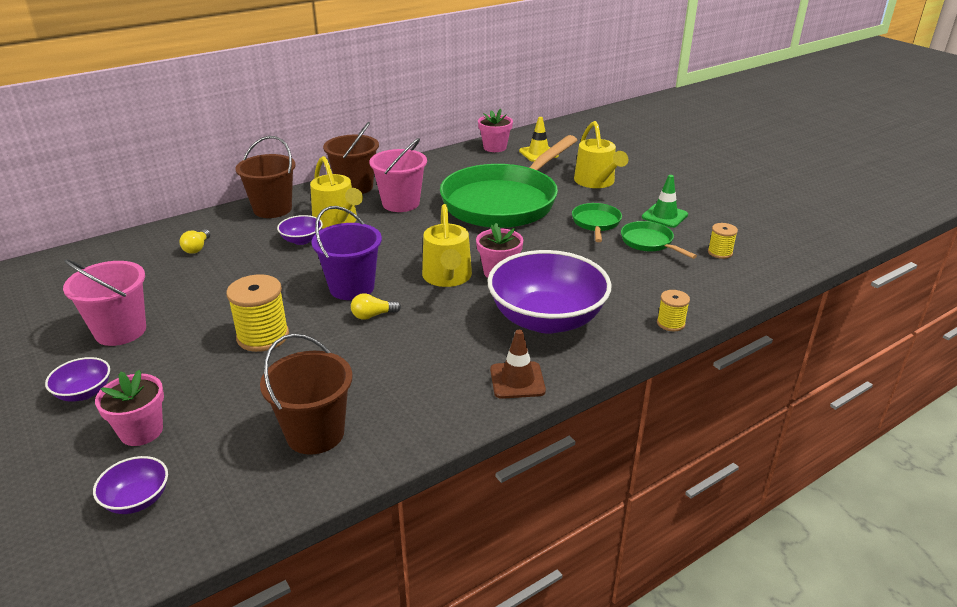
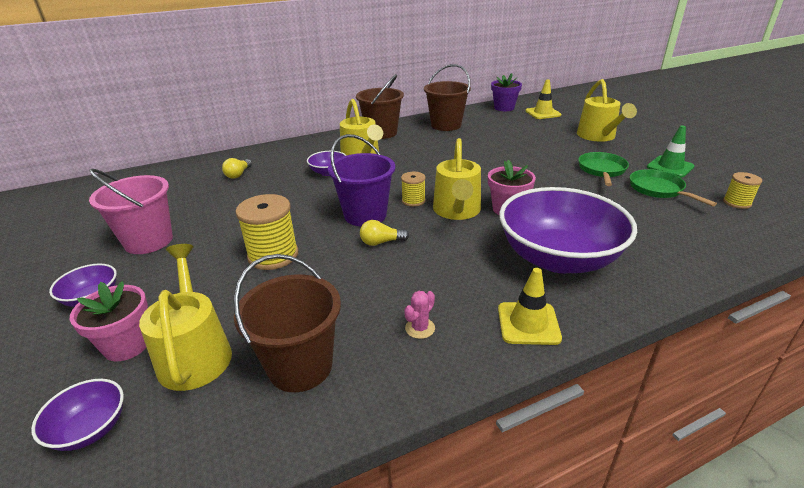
camera: 10 degrees right, 0 degrees up
(212, 432) = (195, 353): none -> yellow watering can
(272, 209) = (309, 147): brown bucket -> brown bucket (446, 125)
(401, 203) = (419, 147): pink bucket -> none
(420, 392) = (420, 328): none -> pink cactus
(495, 147) = (504, 108): pink flower pot -> purple flower pot
(504, 202) = (512, 149): green pan -> none
(517, 380) = (528, 323): brown traffic cone -> yellow traffic cone
(670, 323) = (698, 272): yellow spool -> yellow spool (413, 201)

